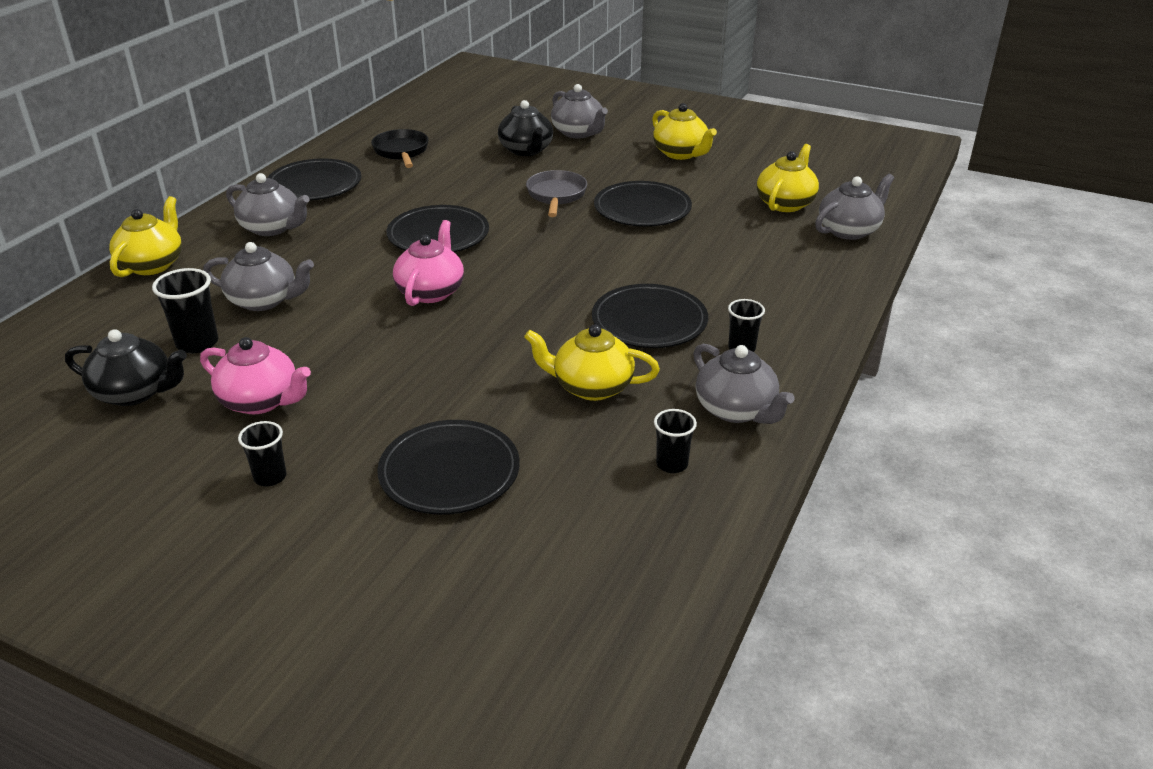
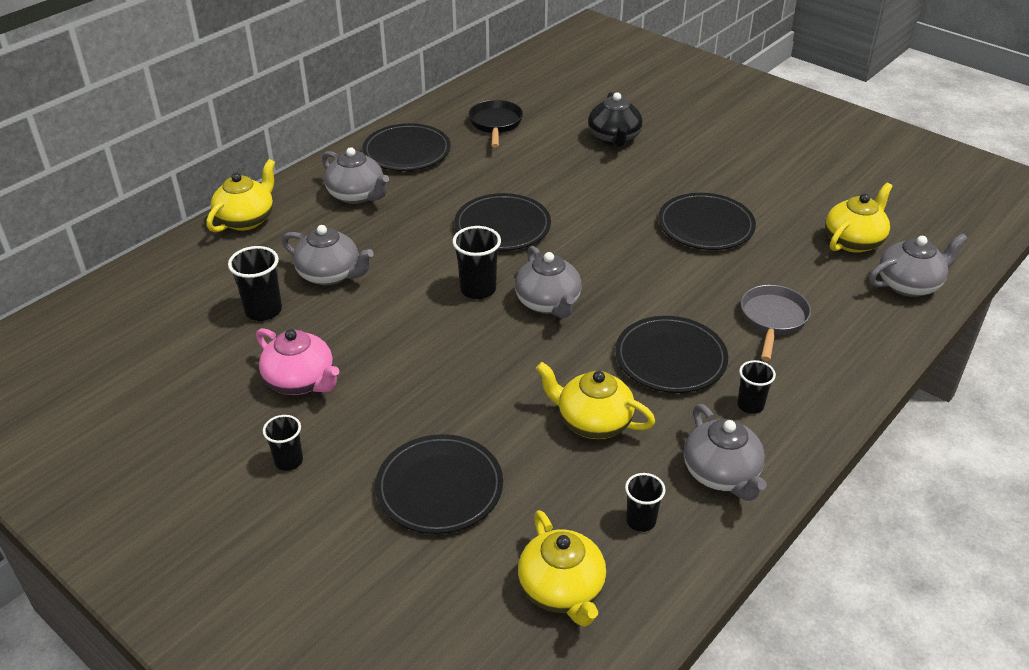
camera: 15 degrees right, 5 degrees up
(135, 392) = (201, 353): black teapot -> none
(431, 291) = (478, 289): pink teapot -> black cup
(556, 196) = (626, 197): grey pan -> grey pan (772, 320)
(578, 133) = (671, 124): grey teapot -> grey teapot (548, 303)
(681, 153) = (766, 164): yellow teapot -> yellow teapot (562, 590)

